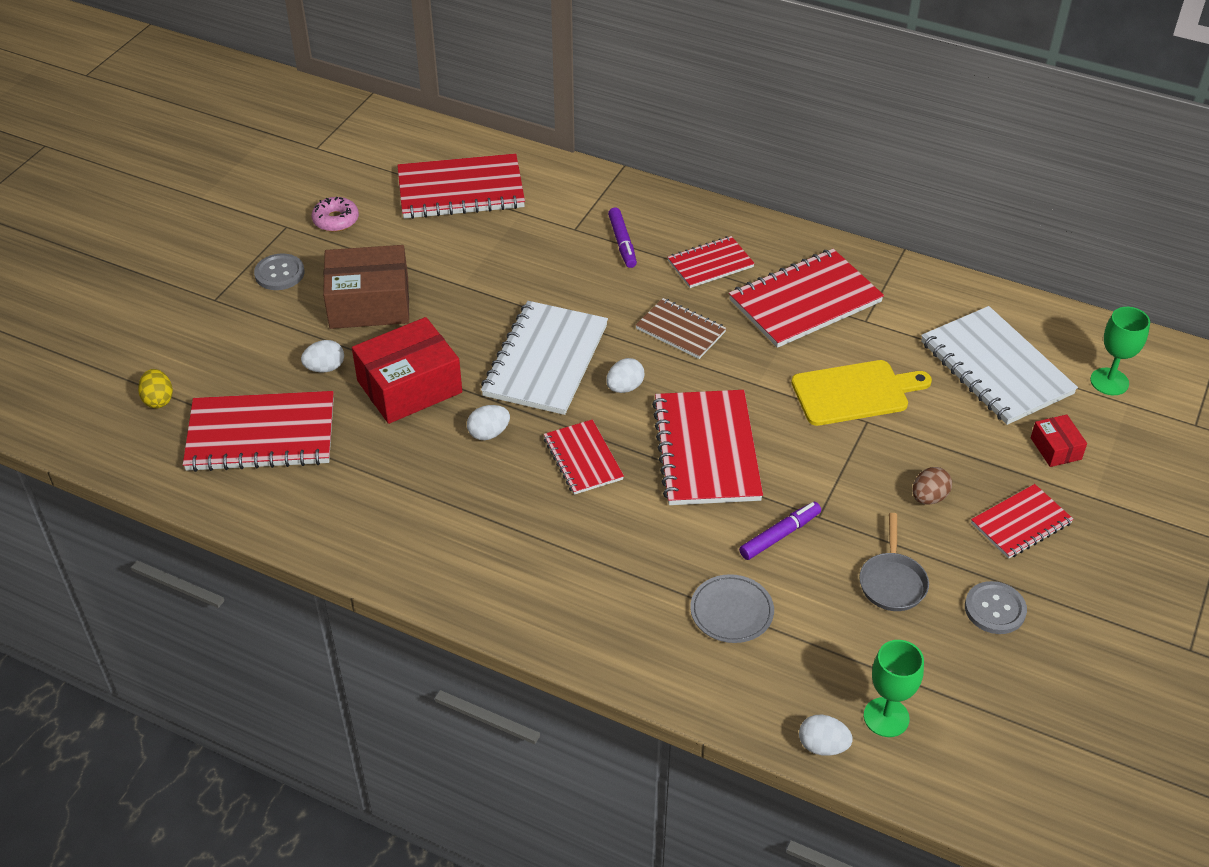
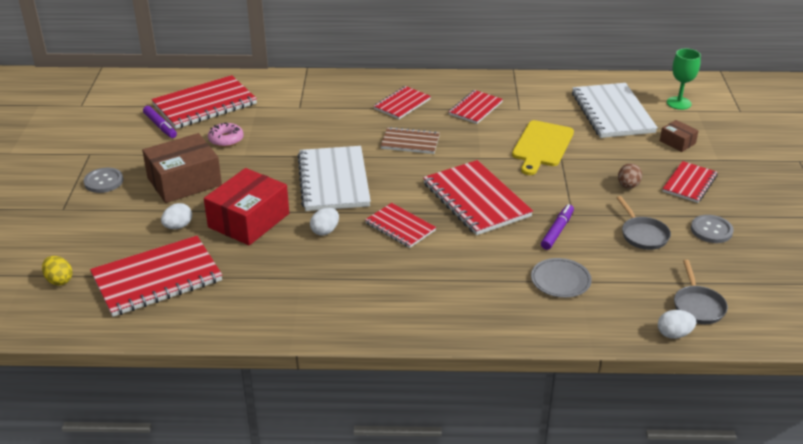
camera: 25 degrees left, 10 degrees down
(336, 220) = (125, 141): pink donut -> pink donut (226, 139)
(622, 243) = (337, 107): purple marker -> purple marker (160, 126)
(625, 387) = (397, 181): white egg -> none
(805, 301) = (475, 108): red notebook -> red notebook, size x0.58
(854, 392) = (542, 146): yellow cutting board -> yellow cutting board turned 150 degrees clockwise
(886, 717) = (697, 306): green goblet -> grey pan
(996, 368) = (612, 113): white notebook -> white notebook turned 45 degrees clockwise
(1055, 448) = (677, 142): red box -> brown box

